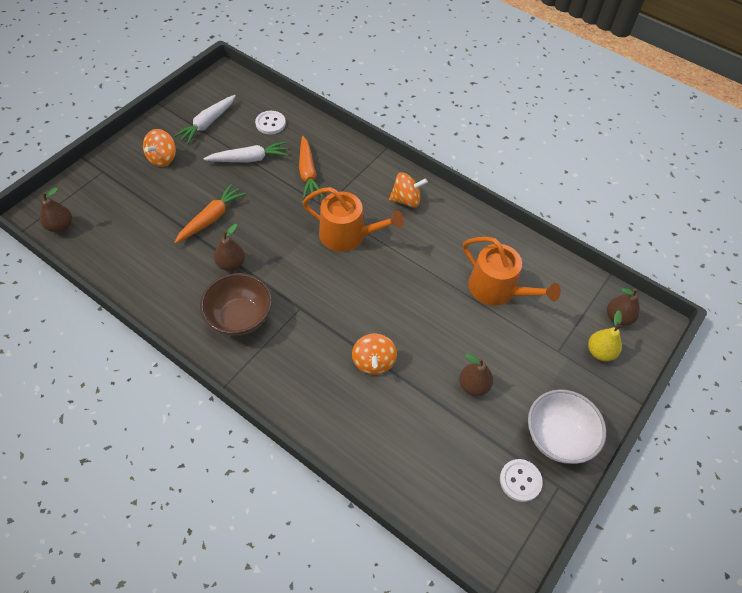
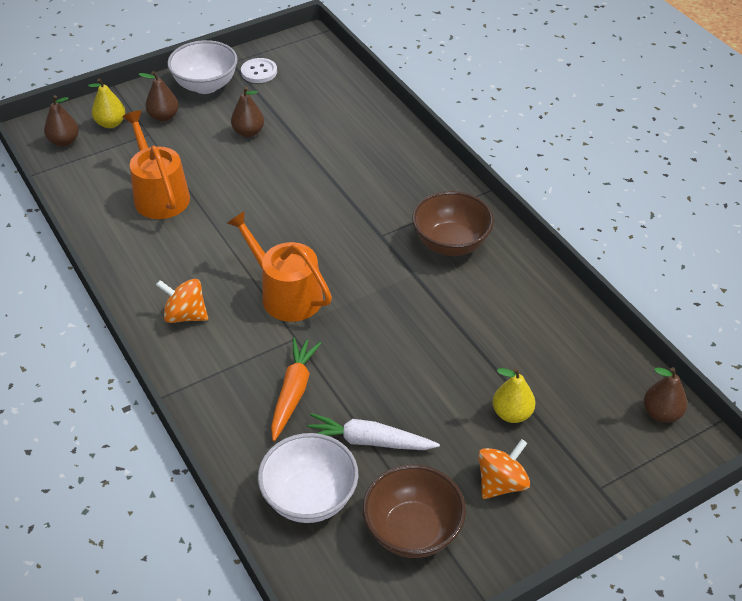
camera: 155 degrees left, 10 degrees down
(163, 198) = (512, 413): none -> yellow pear
(208, 123) = (413, 531): white carrot -> brown bowl
(211, 218) = (452, 365): orange carrot -> none
(231, 264) = (443, 301): brown pear -> brown pear (164, 117)
(270, 123) = (309, 498): white button -> white bowl
(373, 362) = (330, 172): orange spinning top -> none

